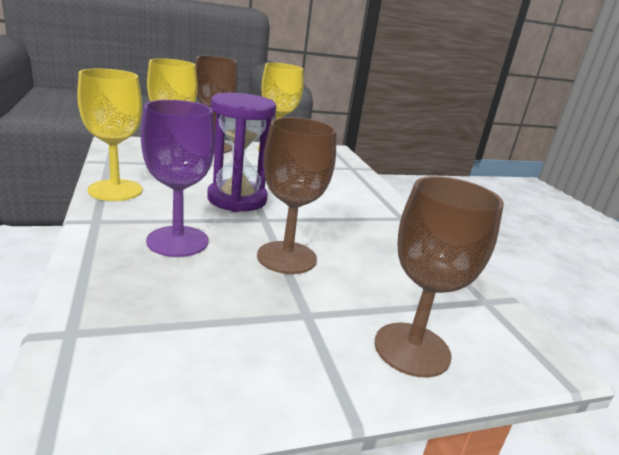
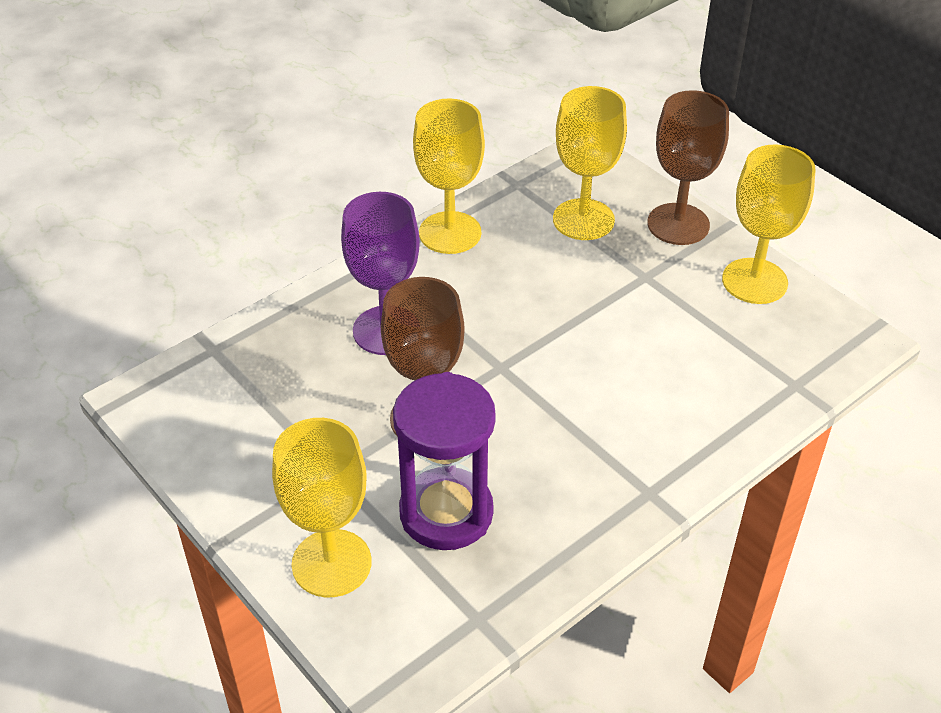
camera: 70 degrees right, 20 degrees up
(237, 199) = (529, 323): purple hourglass -> purple hourglass (446, 513)
(412, 349) = (331, 563): brown goblet -> yellow goblet

